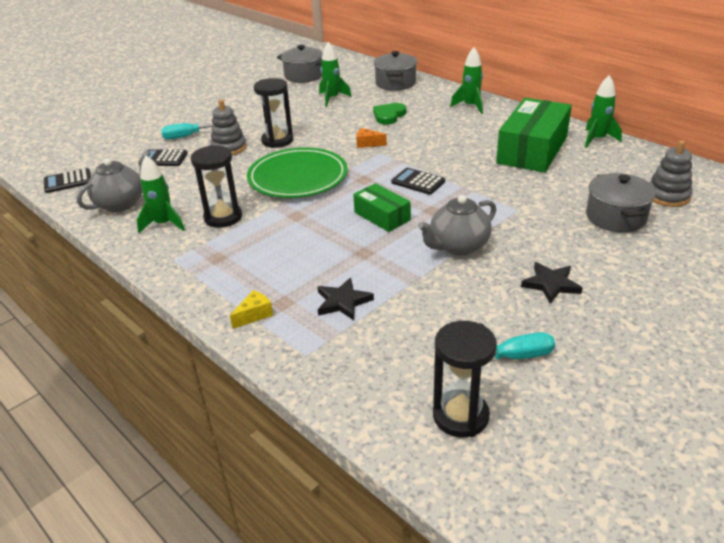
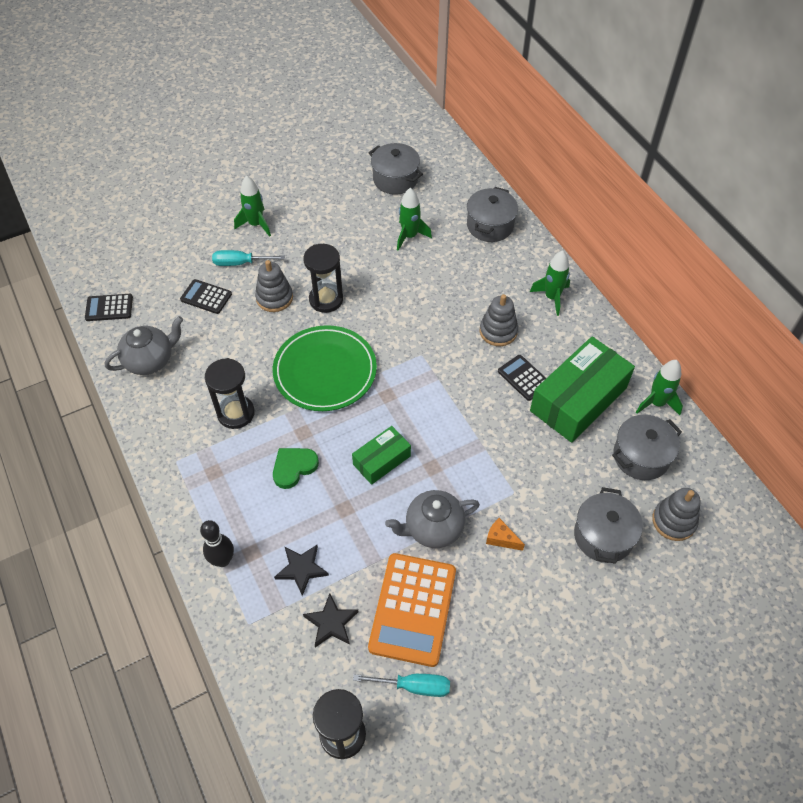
camera: 15 degrees right, 20 degrees up
(164, 224) = (180, 406): green rocket -> green rocket (256, 224)
(254, 315) = (223, 560): yellow cheese -> black bowling pin
(367, 144) = (414, 334): orange cheese -> orange cheese (501, 539)
(382, 216) = (381, 460): green box -> green box turned 75 degrees clockwise
(389, 116) = (457, 288): green heart -> green heart (294, 467)
(418, 182) = (438, 417): black calculator -> black calculator (523, 378)
(438, 129) = (498, 331): none -> grey stacking toy
(474, 302) = (413, 609): none -> orange calculator
(551, 284) = (491, 609): black star -> black star (331, 623)
(609, 168) = (641, 456): none -> grey pot

